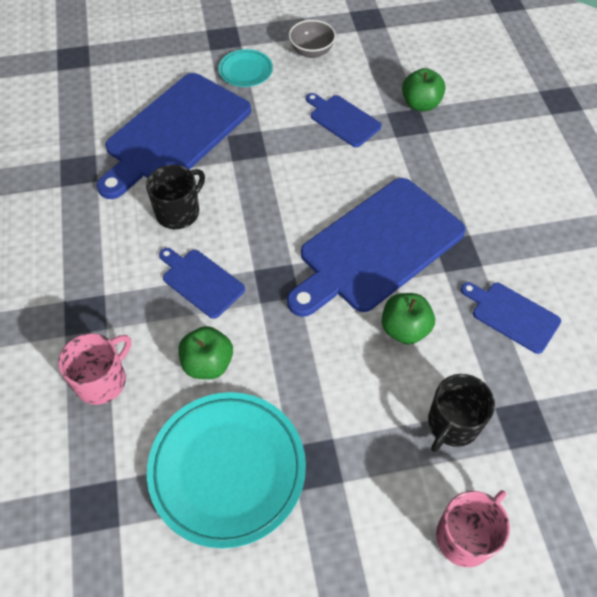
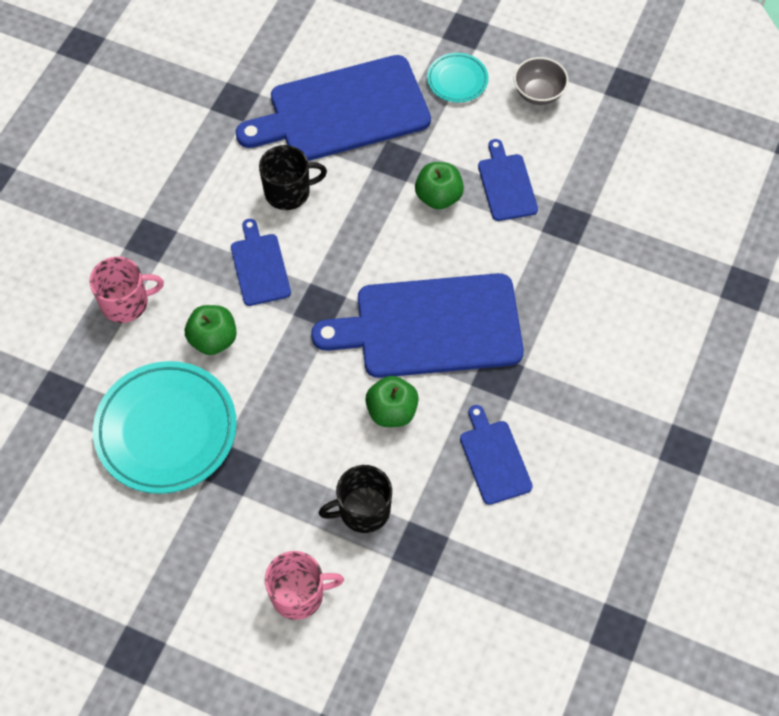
camera: 35 degrees right, 5 degrees up
(420, 104) = (596, 211): green apple -> green apple (438, 197)

